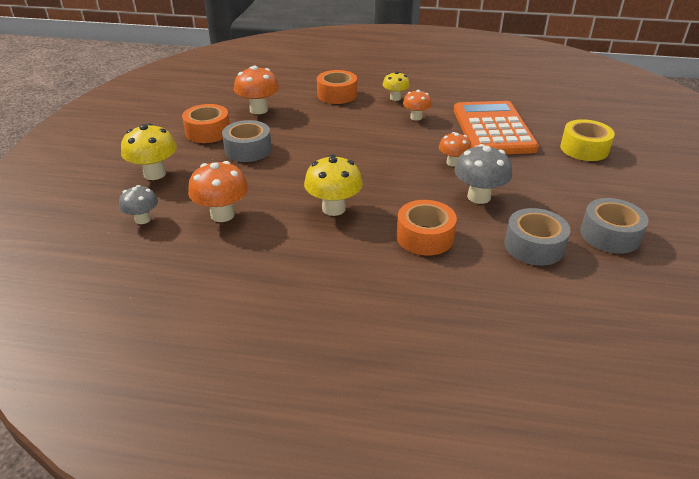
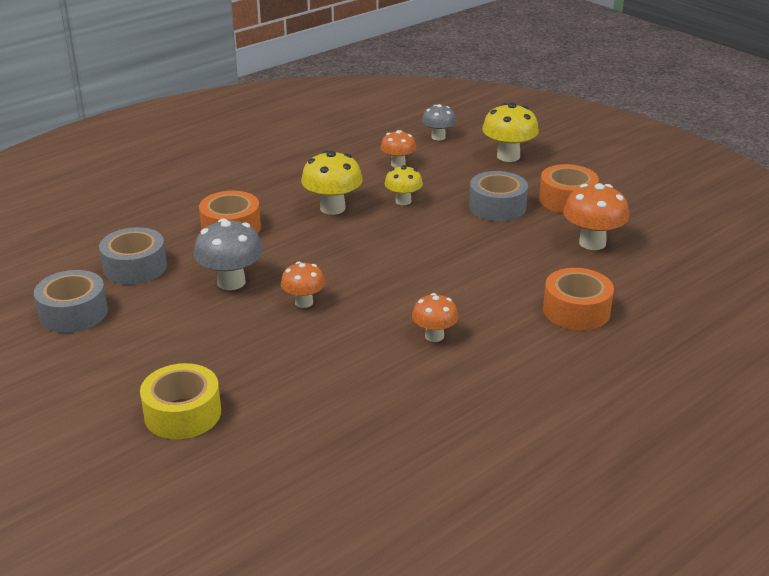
camera: 130 degrees right, 5 degrees down
(222, 215) = (398, 164): orange mushroom -> orange mushroom, size x0.63
(395, 98) = (511, 350): yellow mushroom -> yellow mushroom (403, 201)
(493, 129) = (325, 375): orange calculator -> none

